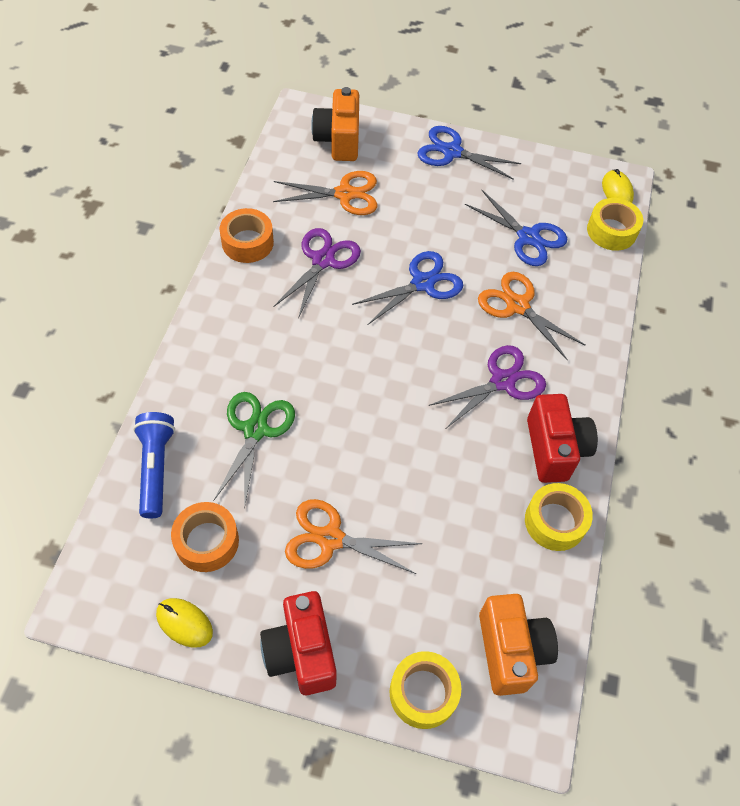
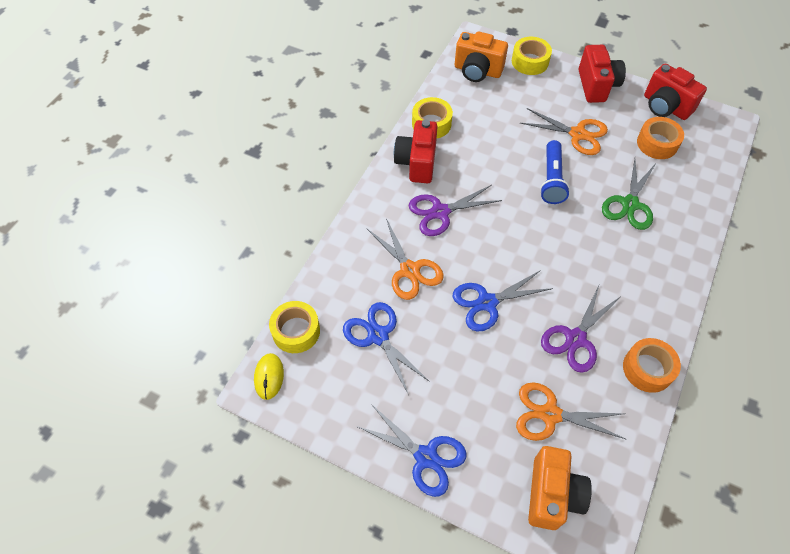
camera: 165 degrees left, 0 degrees up
(156, 468) = (698, 189): blue flashlight -> blue flashlight (552, 179)
(184, 623) = (665, 107): yellow mouse -> red camera
(511, 650) = (477, 71): orange camera -> orange camera turned 75 degrees counterclockwise

